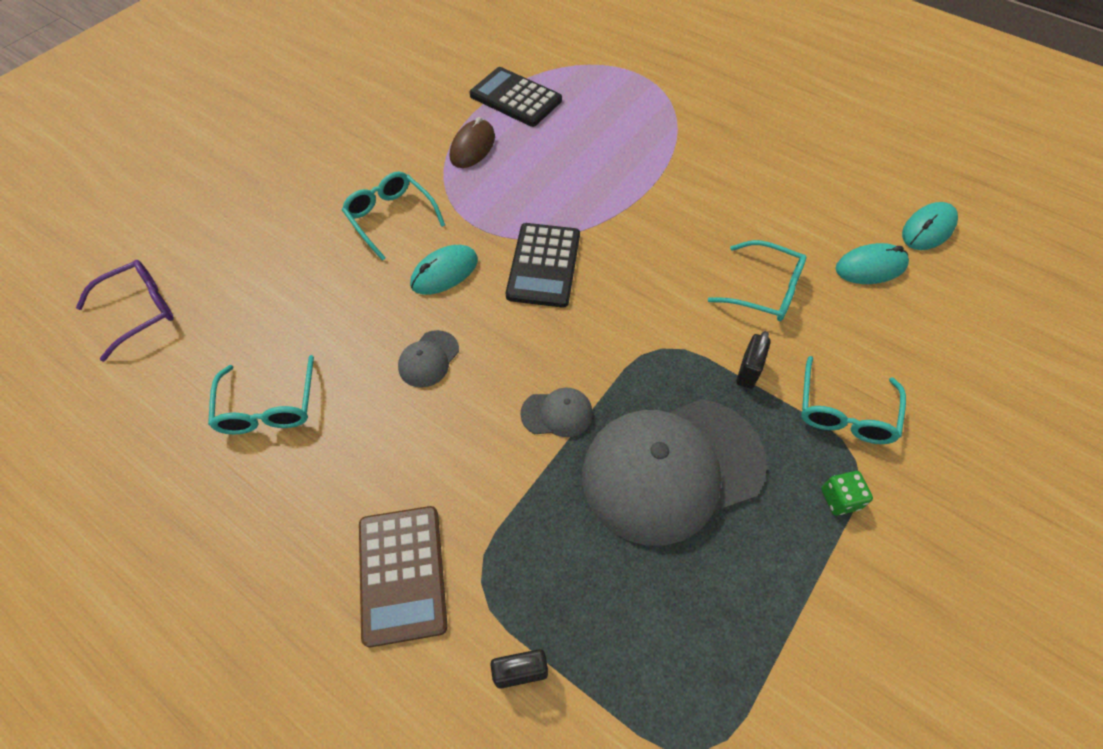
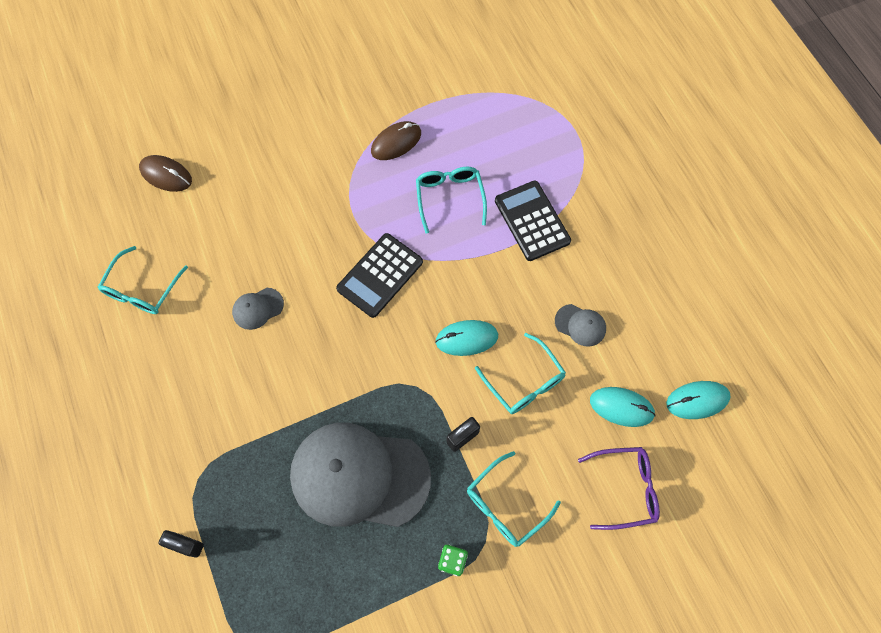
camera: 30 degrees right, 10 degrees up
(139, 311) = (102, 173): purple glasses -> purple glasses (625, 488)
(226, 279) = (166, 175): none -> brown mouse
(391, 218) = (300, 178): turquoise glasses -> turquoise glasses (450, 198)
(402, 574) = (157, 447): brown calculator -> none
(444, 272) = (308, 245): turquoise mouse -> turquoise mouse (466, 339)
(515, 98) = (459, 110): black calculator -> black calculator (532, 221)
(557, 413) = (313, 395): grey cap -> grey cap (580, 325)

